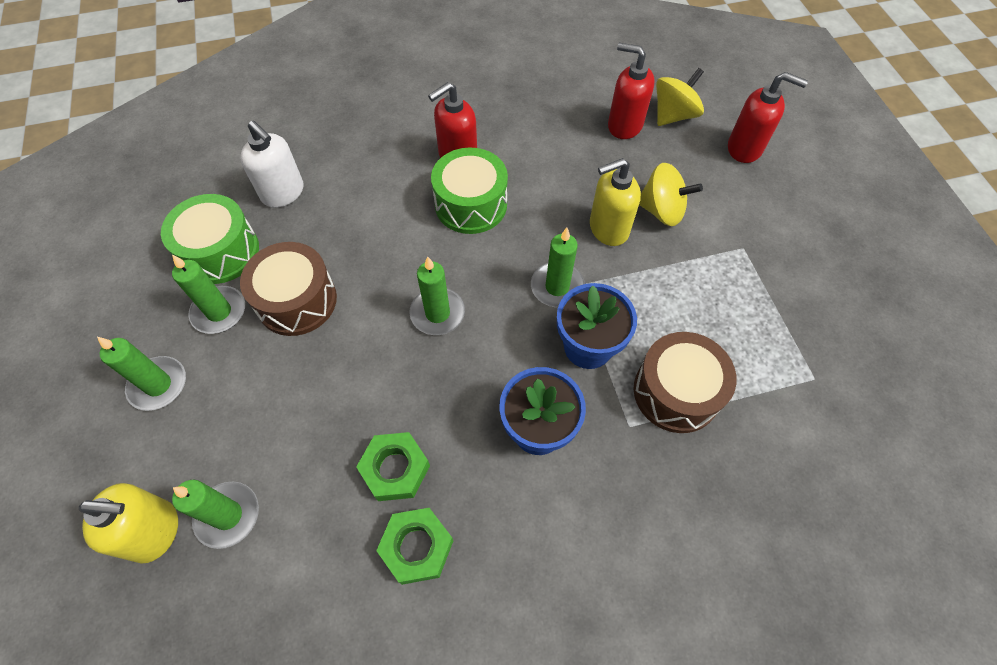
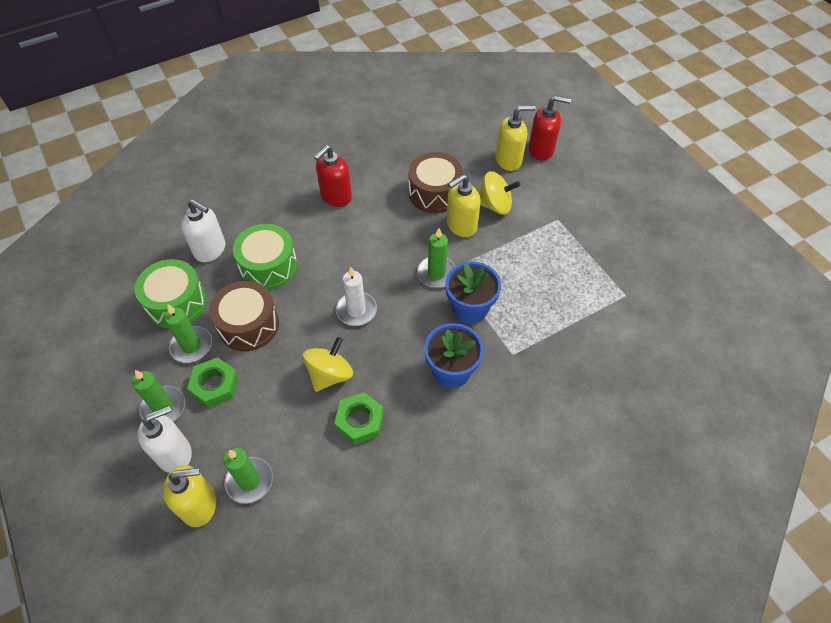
camera: 15 degrees left, 5 degrees down
(150, 451) = (175, 454): none -> white soap dispenser
(417, 547) = (391, 467): green nut -> green nut (215, 385)
(437, 313) = (356, 310): green candle -> white candle
(471, 204) = (356, 229): green drum -> green drum (268, 266)
(624, 125) = (452, 150): red soap dispenser -> none
(673, 115) = (485, 136): yellow spinning top -> yellow spinning top (330, 374)
(676, 392) = (537, 325): brown drum -> brown drum (434, 193)
(696, 153) = (509, 160): none -> yellow soap dispenser

